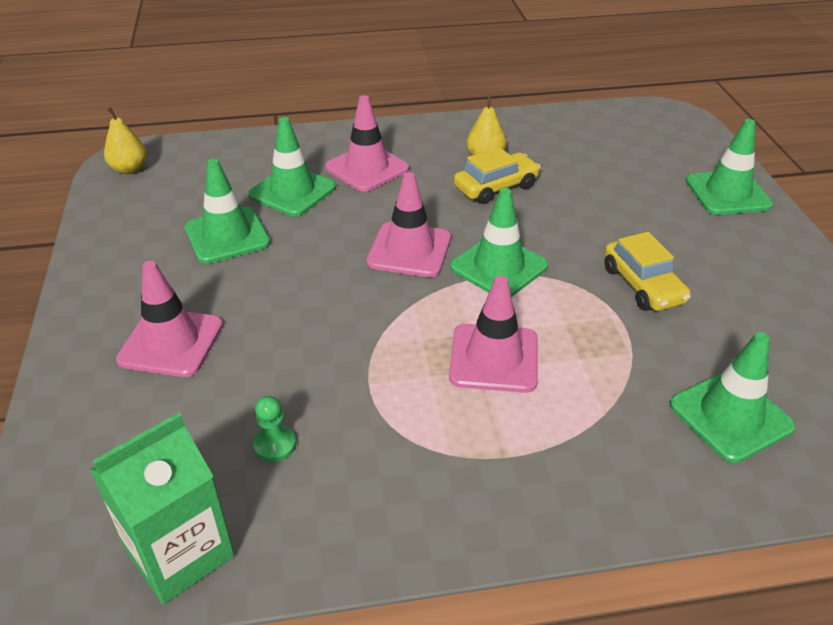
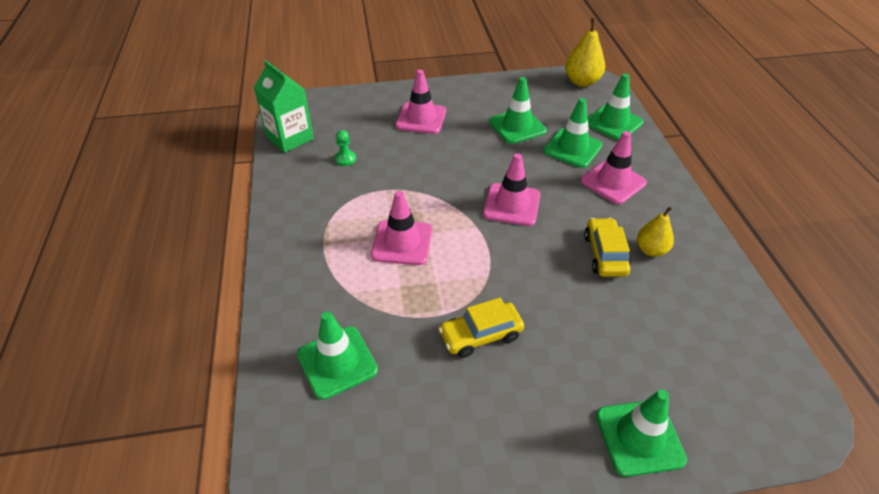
camera: 90 degrees right, 5 degrees up
(129, 169) = (582, 82): yellow pear -> yellow pear, size x1.51
(496, 187) = (605, 254): yellow car -> yellow car turned 150 degrees counterclockwise
(498, 267) = (497, 250): green traffic cone -> green traffic cone (613, 123)

